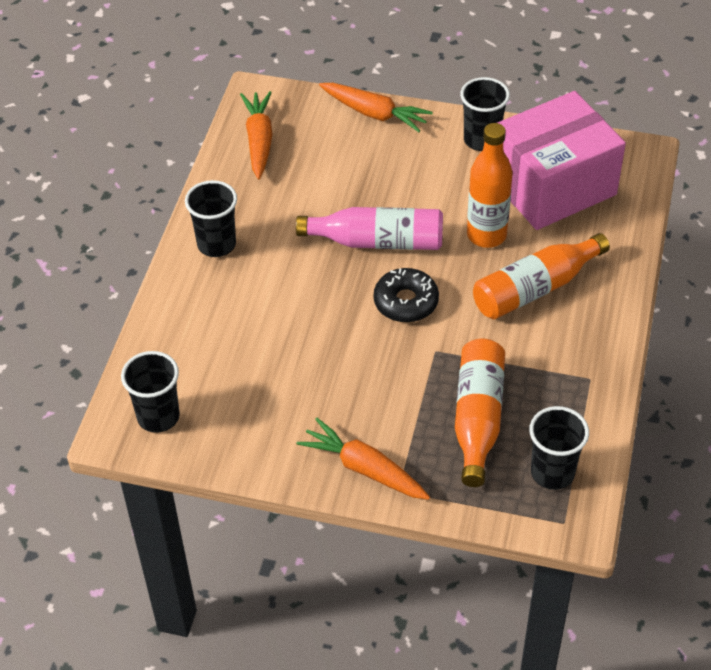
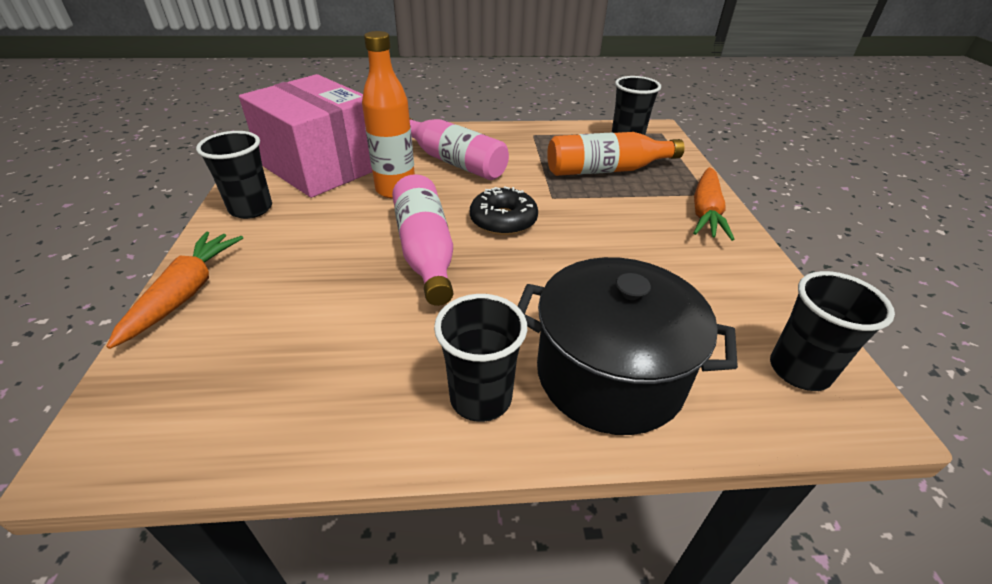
camera: 110 degrees left, 10 degrees down
(204, 311) = (609, 375): none -> black pot
(259, 140) = (231, 409): orange carrot -> none
(535, 288) = (453, 161): orange bottle -> pink bottle

